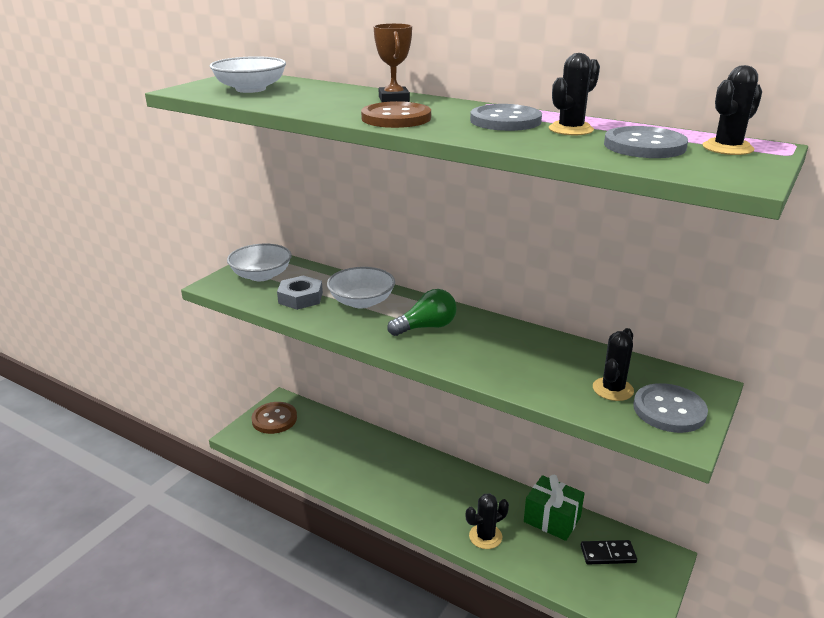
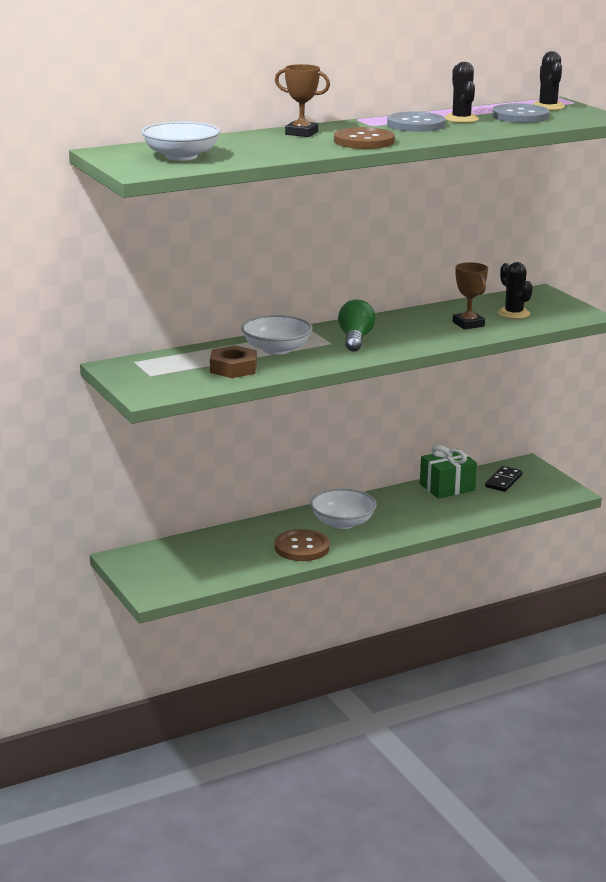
camera: 60 degrees left, 5 degrees down
(261, 275) = (157, 374): white bowl -> white bowl (343, 523)
(274, 419) = (151, 568): brown button -> brown button (302, 547)
(300, 298) = (233, 368): grey nut -> brown nut
(485, 536) = (437, 518): black cactus -> none
(542, 372) = (468, 324): none -> brown trophy
(669, 410) = (553, 308): grey button -> none

